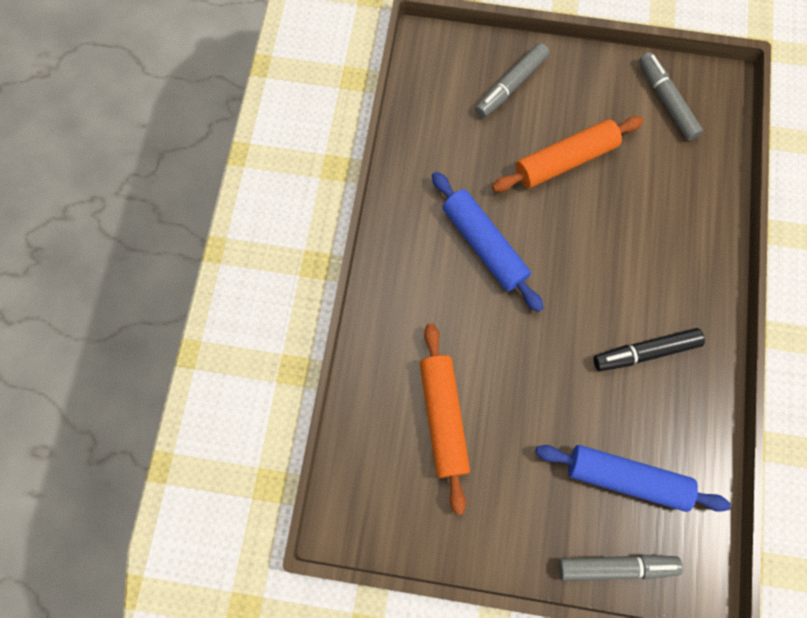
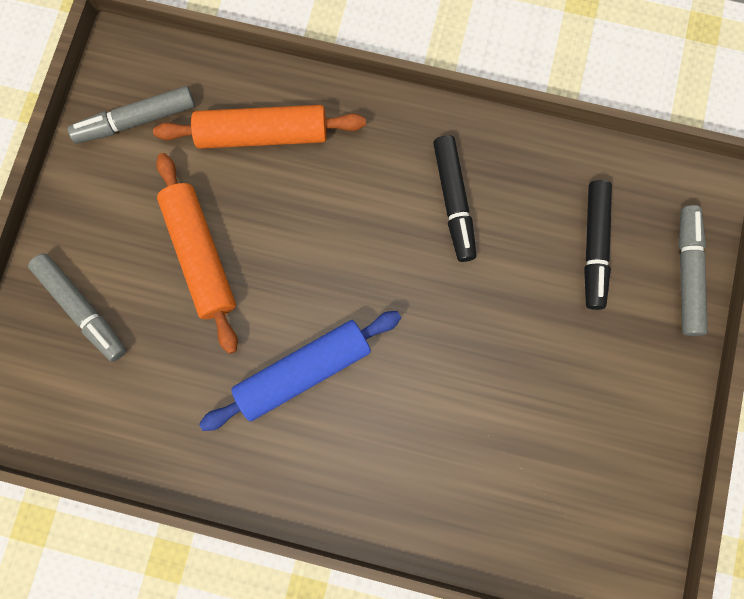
camera: 85 degrees left, 5 degrees up
(443, 417) = (517, 446): orange rolling pin -> orange rolling pin (262, 134)
(626, 478) = (594, 247): blue rolling pin -> black marker

